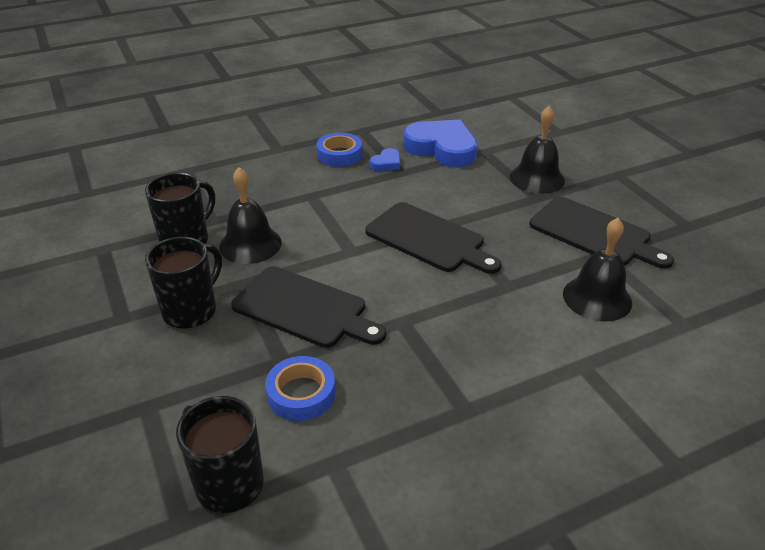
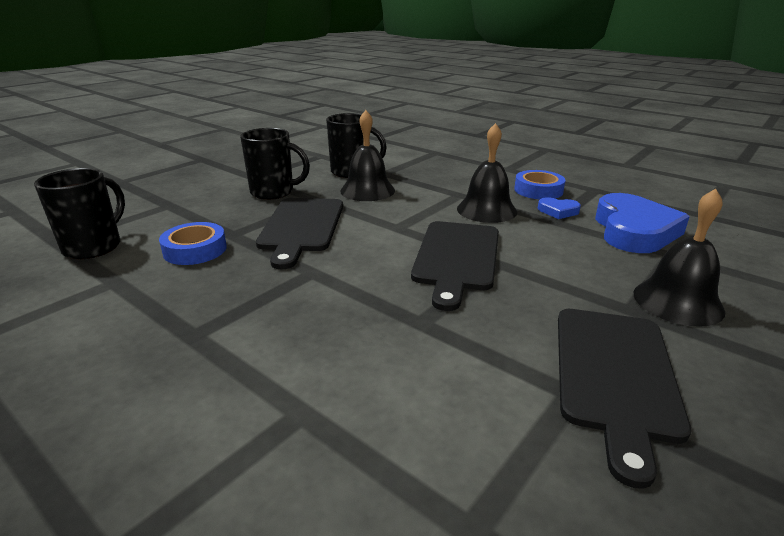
camera: 65 degrees right, 10 degrees down
(597, 298) = (459, 403): black bell -> black bell (486, 210)

